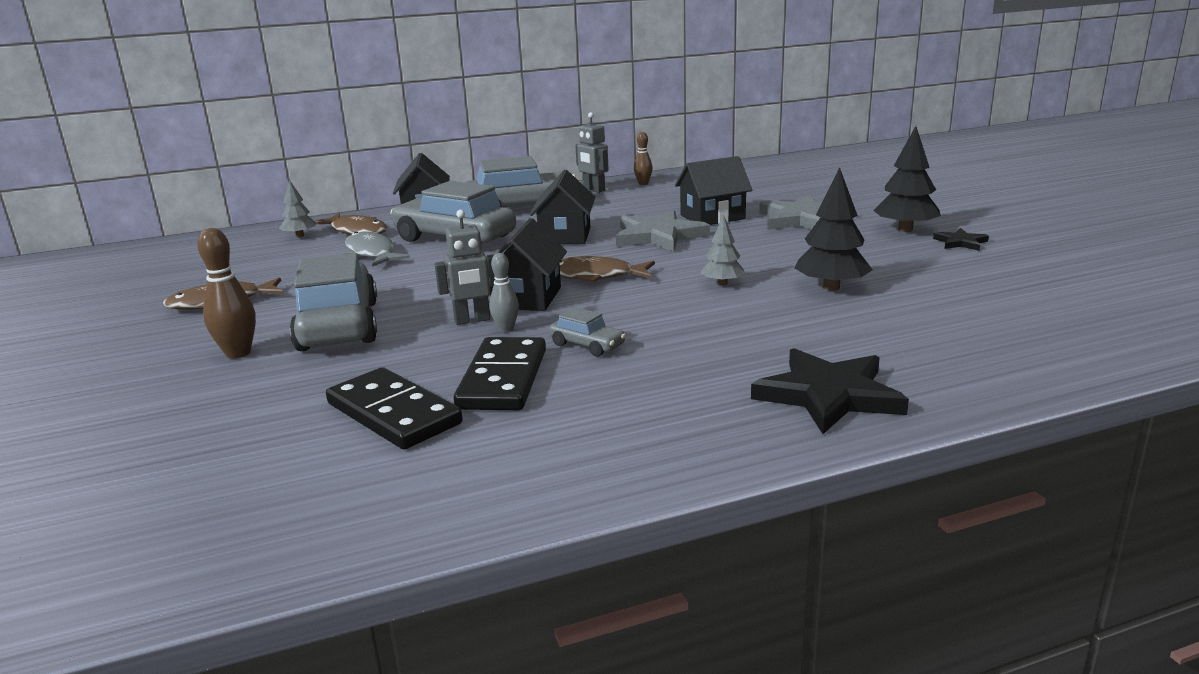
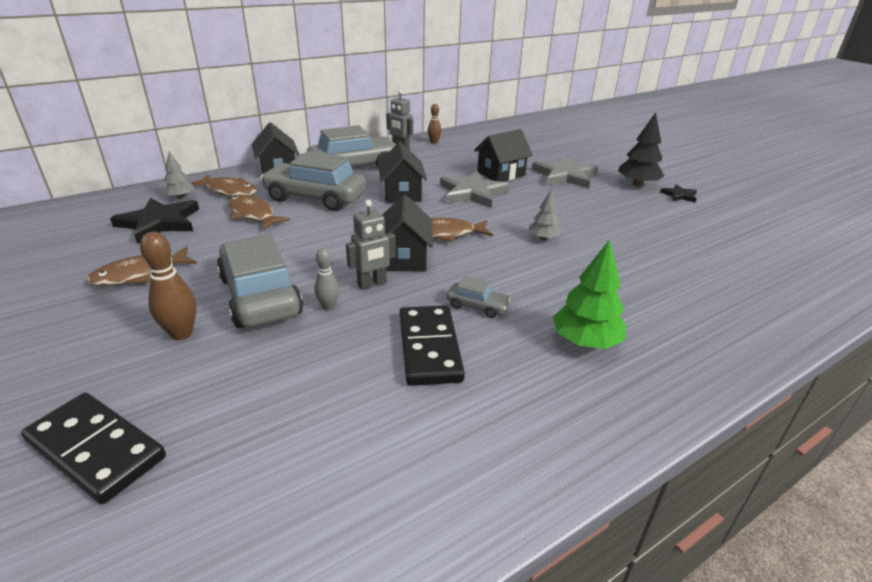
camera: 15 degrees left, 10 degrees up
(372, 253) = (253, 214): grey fish -> brown fish
(394, 413) = (356, 395): black domino -> black domino (96, 449)
(506, 329) = (404, 292): grey bowling pin -> grey bowling pin (328, 306)
(703, 384) = (585, 341): none -> green tree
(828, 395) = (680, 347): black star -> black star (159, 223)
(831, 287) = (620, 239): black tree -> none

